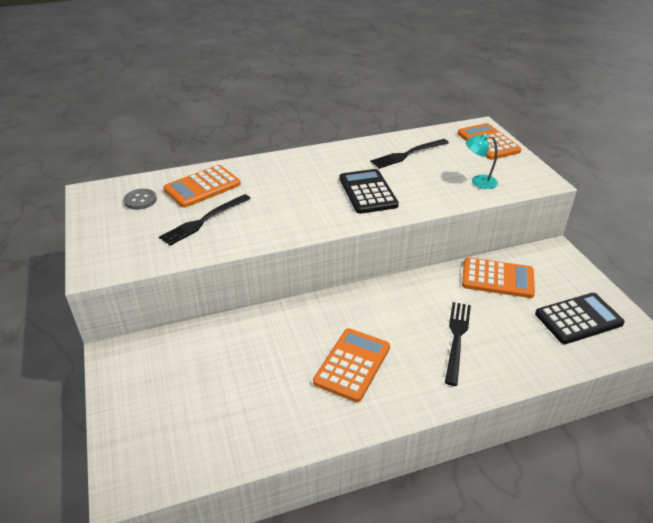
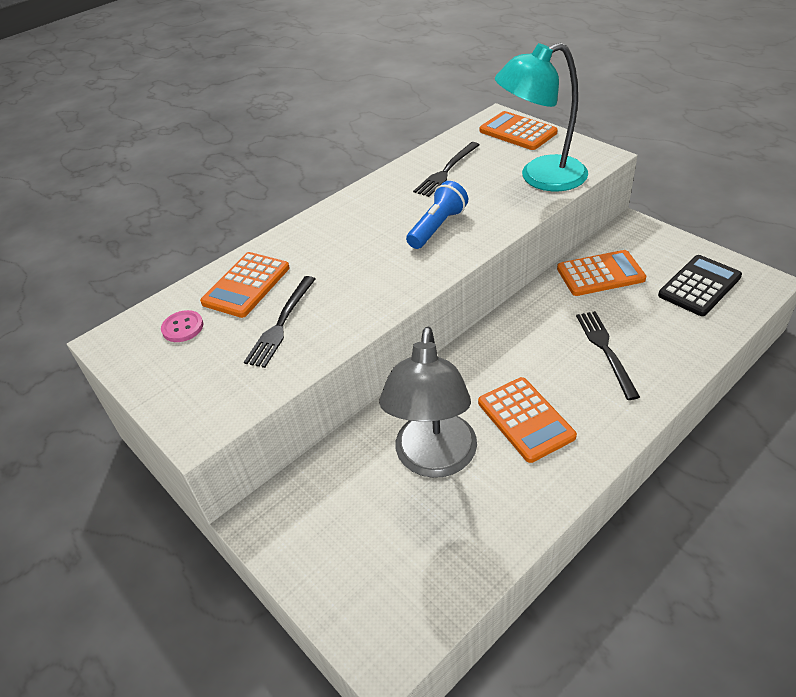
camera: 20 degrees left, 5 degrees up
(140, 200) = (183, 327): grey button -> pink button
(262, 365) = (434, 460): none -> grey lamp
(352, 364) = (525, 419): orange calculator -> orange calculator turned 150 degrees clockwise
(367, 192) = (437, 227): black calculator -> blue flashlight
(478, 182) = (540, 177): turquoise lamp -> turquoise lamp, size x2.24

